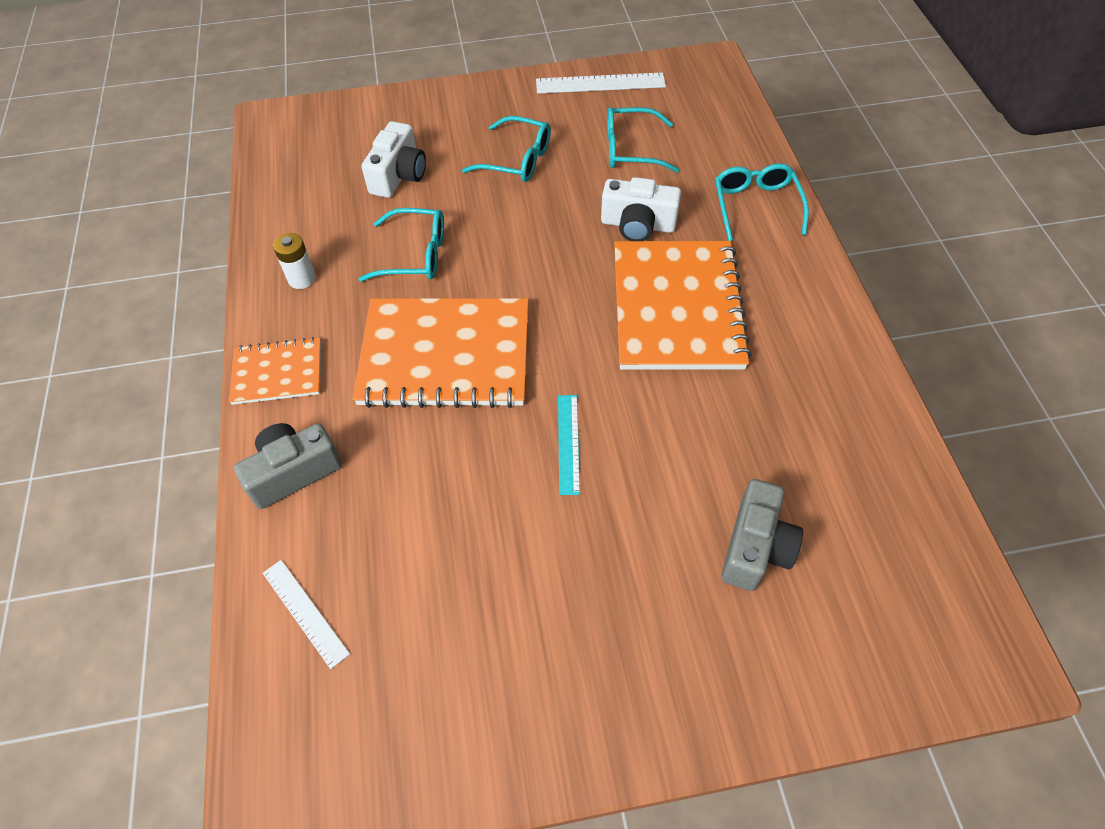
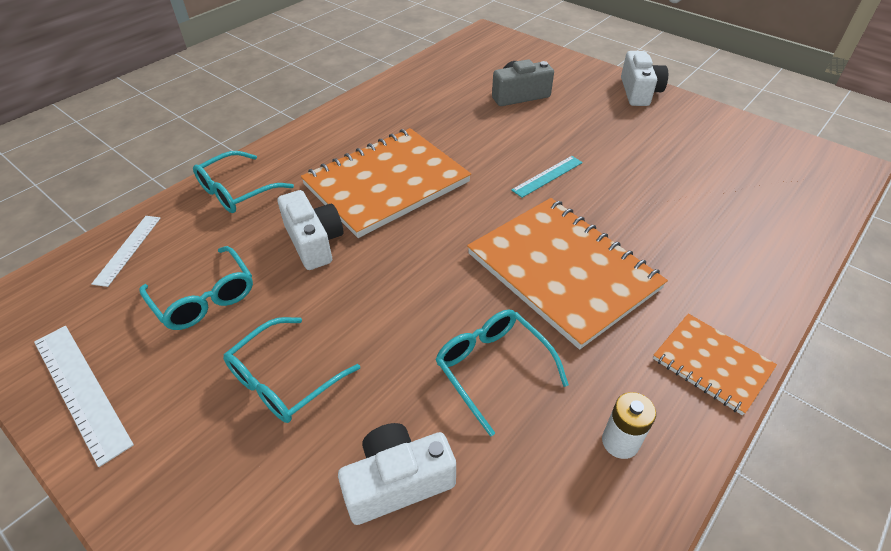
camera: 130 degrees left, 10 degrees down
(293, 472) = (745, 283): grey camera -> none
(305, 612) = (784, 213): white ruler -> white ruler (128, 249)
(517, 160) = (284, 380): turquoise glasses -> turquoise glasses turned 120 degrees counterclockwise
(643, 722) = (639, 92): none -> white camera

